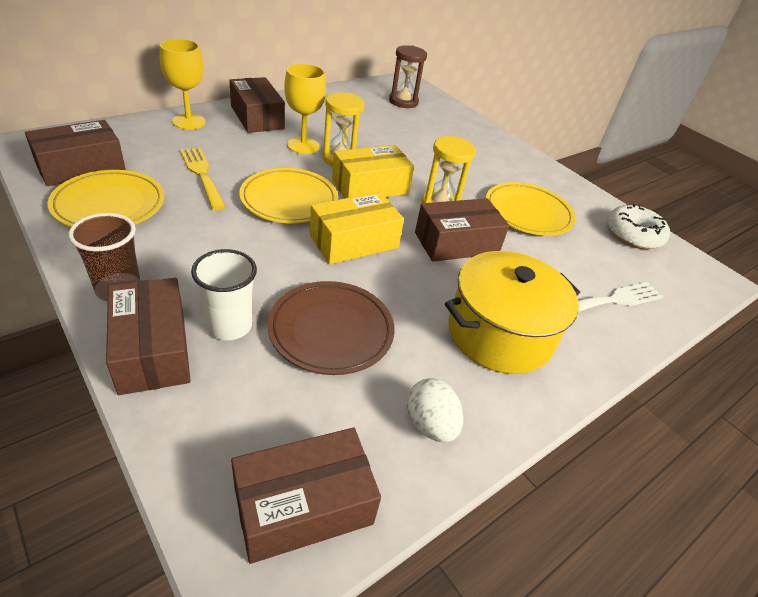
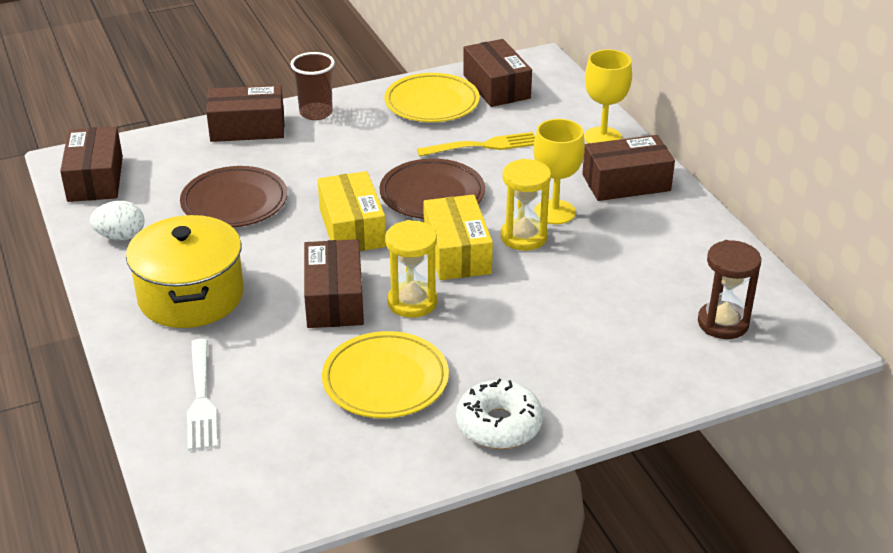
camera: 110 degrees right, 5 degrees down
(229, 326) = (258, 157): white cup -> none
(289, 200) = (432, 194): yellow plate -> brown plate
(633, 235) = (315, 481): white donut -> white donut (499, 425)

